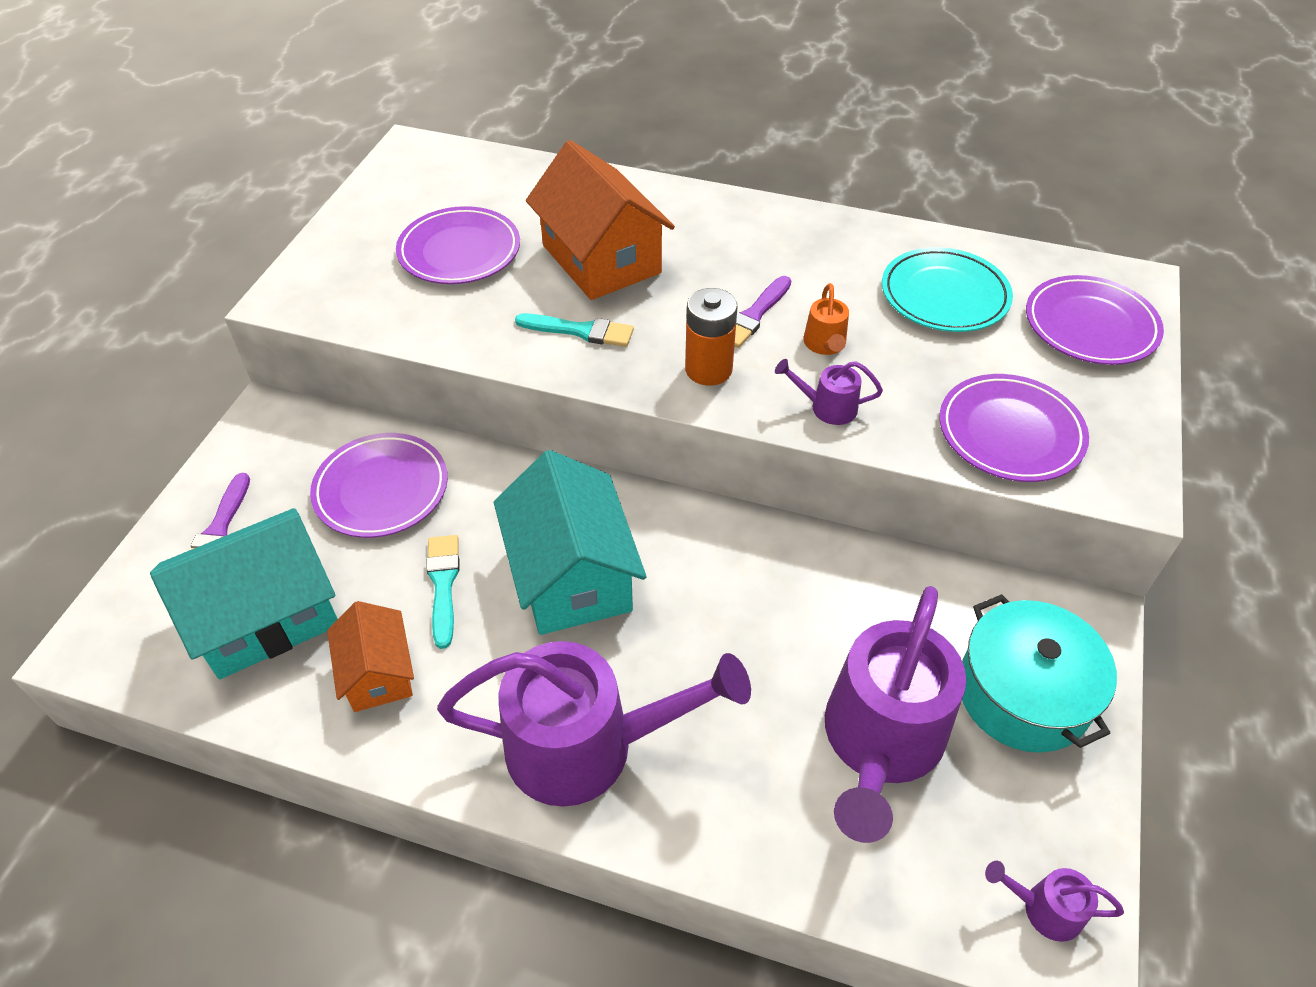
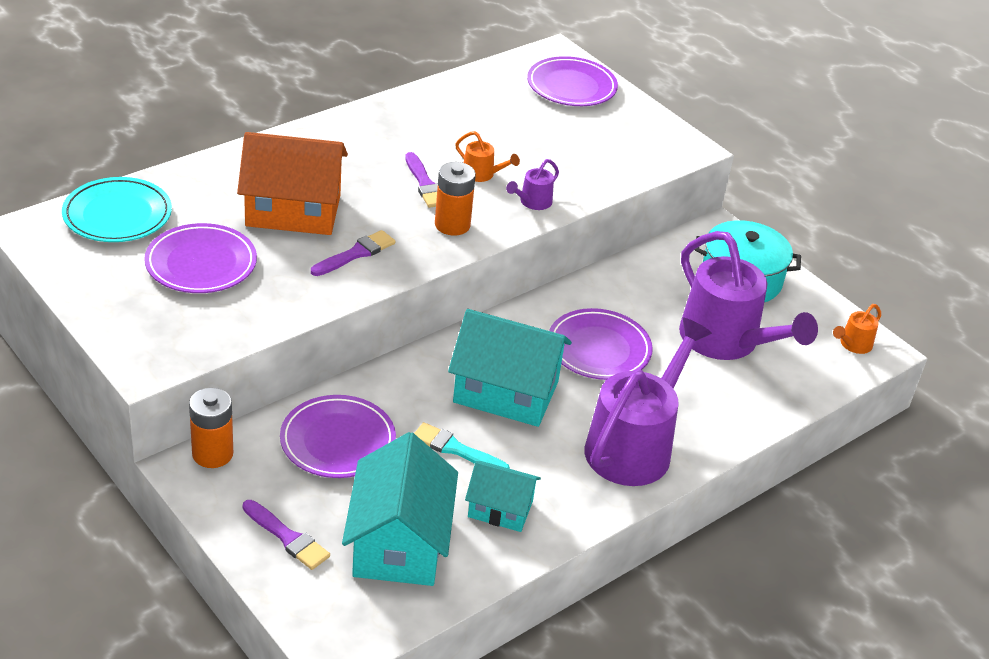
camera: 60 degrees left, 10 degrees down
(296, 419) = (212, 454): none -> orange battery
(378, 673) = (500, 509): orange house -> turquoise house
(580, 331) = (356, 254): turquoise brush -> purple brush
(944, 295) = (491, 113): turquoise plate -> turquoise plate (117, 215)
(1010, 433) = (617, 158): purple plate -> purple plate (599, 349)
(1044, 908) = (853, 345): purple watering can -> orange watering can

